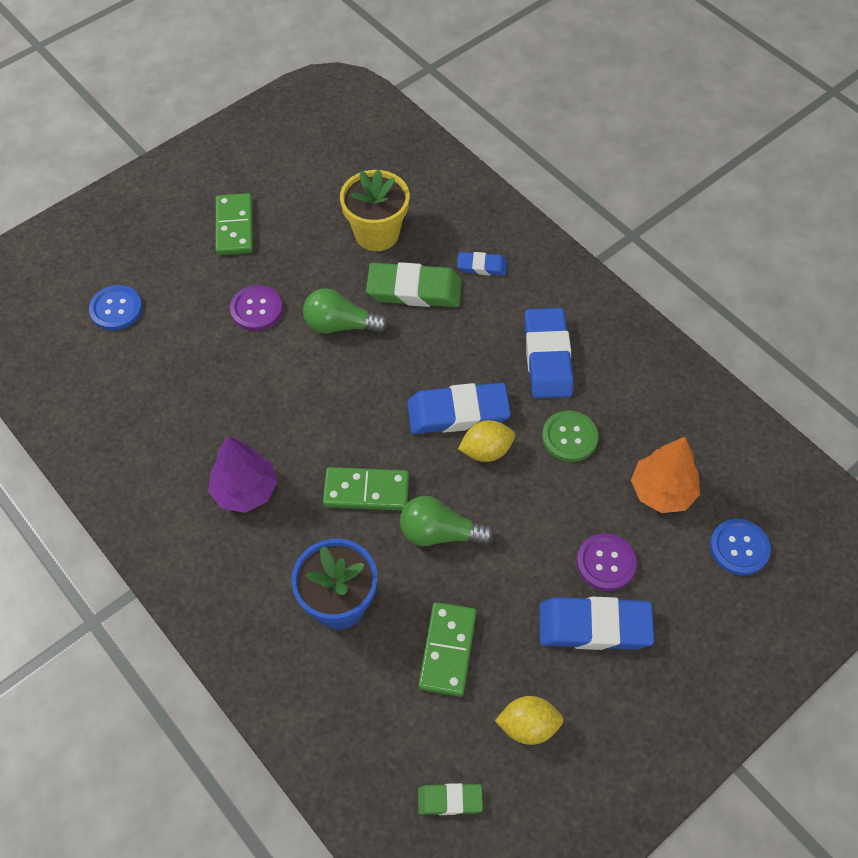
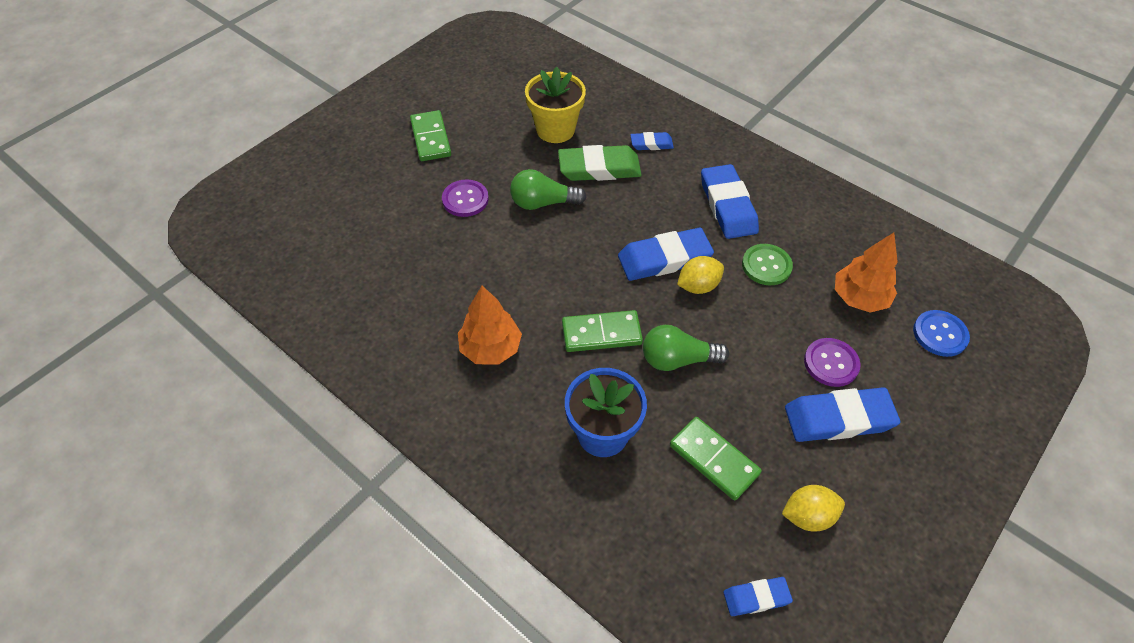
camera: 10 degrees left, 5 degrees down
(116, 309) = (338, 214): blue button -> none
(245, 490) = (491, 348): purple tree -> orange tree
(447, 650) = (713, 460): green domino -> green domino turned 45 degrees counterclockwise
(450, 800) = (756, 597): green eraser -> blue eraser

